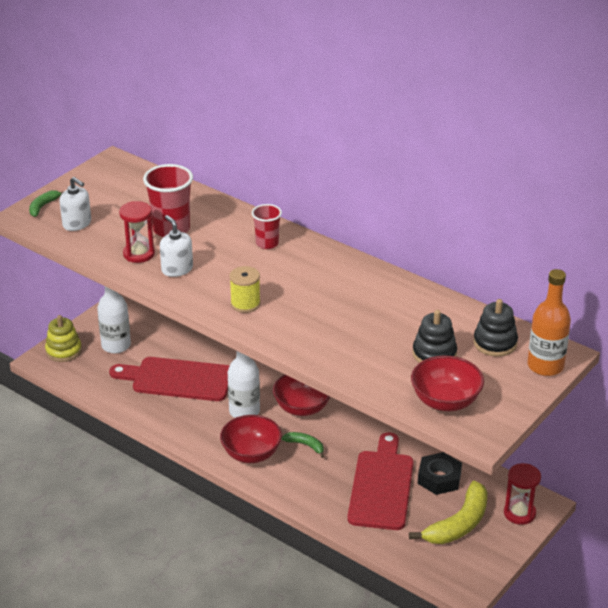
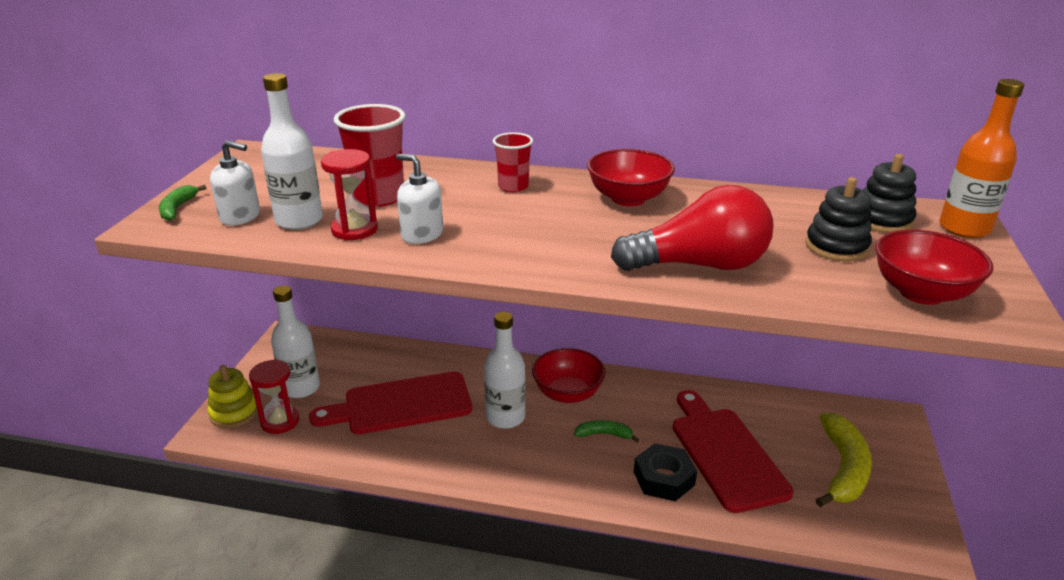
camera: 25 degrees left, 5 degrees down
(110, 237) = (299, 220): none -> white bottle
(245, 304) = (549, 250): yellow spool -> none
(251, 454) = (550, 465): red bowl -> red bowl (628, 198)
(327, 341) = (699, 265): none -> red light bulb
(439, 478) = (774, 424): black nut -> black nut (663, 478)
(519, 513) = (887, 434): red hourglass -> red hourglass (280, 421)

